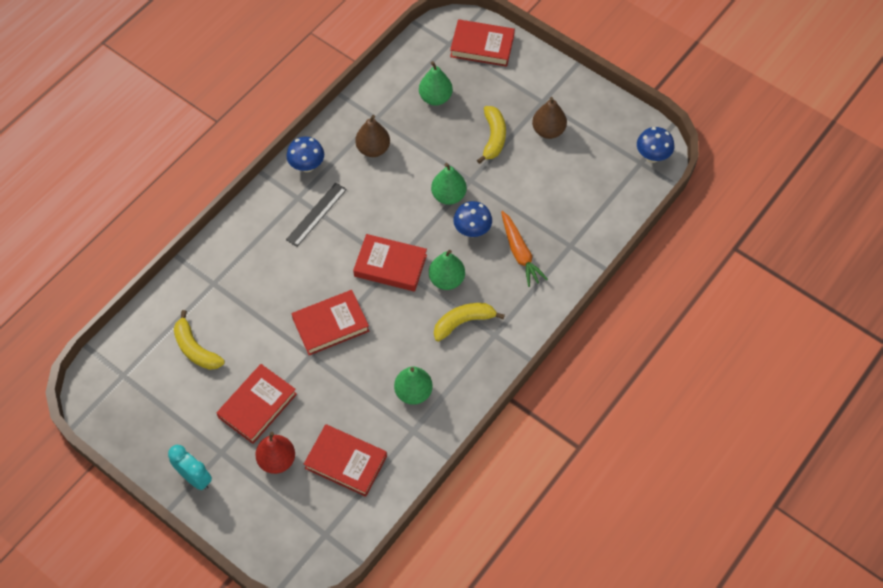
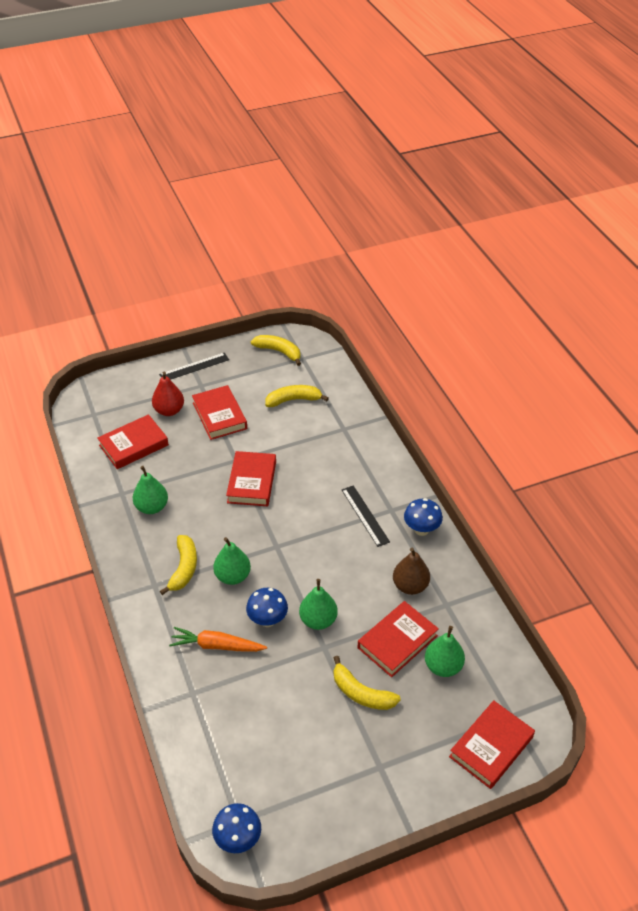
camera: 120 degrees right, 15 degrees down
(124, 404) = (279, 352): none -> yellow banana
(195, 477) = (194, 367): turquoise clock -> black ruler
(390, 265) = (277, 543): red book -> red book (397, 642)
(548, 130) = (338, 750): brown pear -> none

